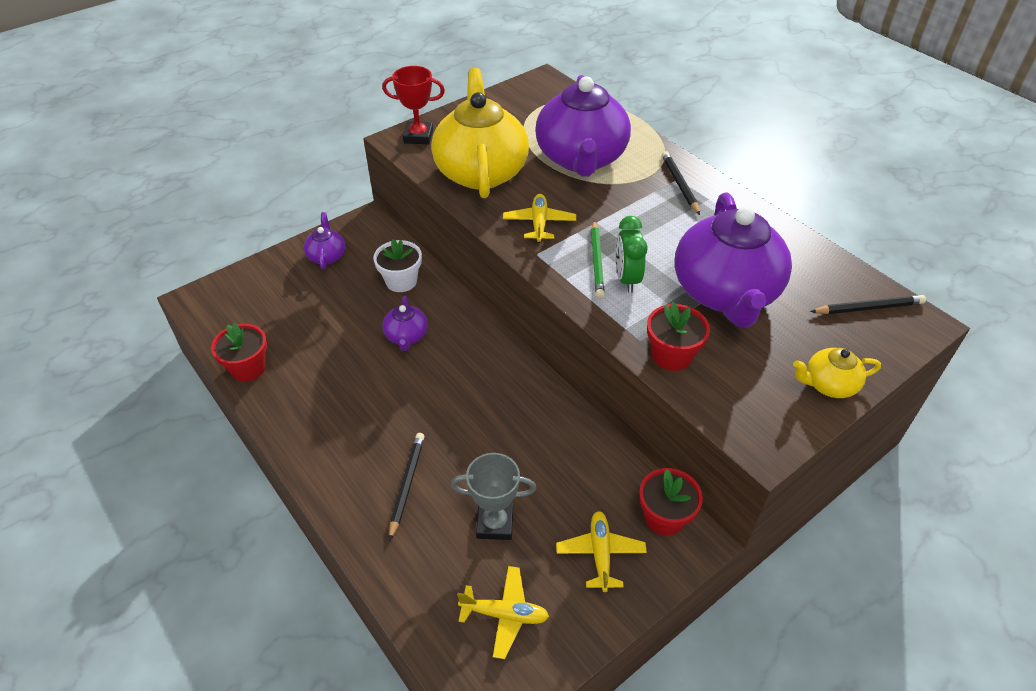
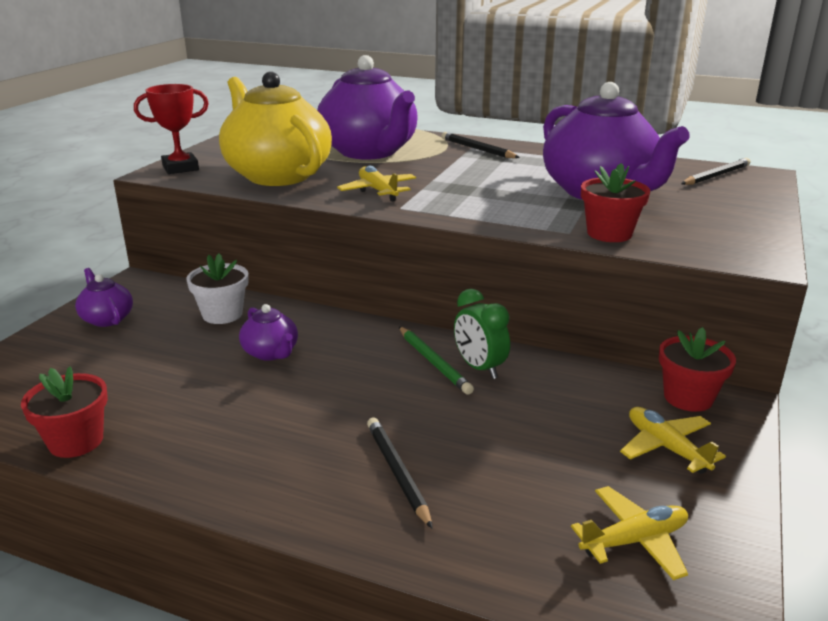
camera: 30 degrees left, 20 degrees down
(495, 524) = (534, 467): grey trophy -> none
(596, 262) = (464, 200): green pencil -> green pencil (433, 362)
(626, 279) = (506, 203): green clock -> green clock (479, 368)
(829, 385) = (753, 217): yellow teapot -> none

